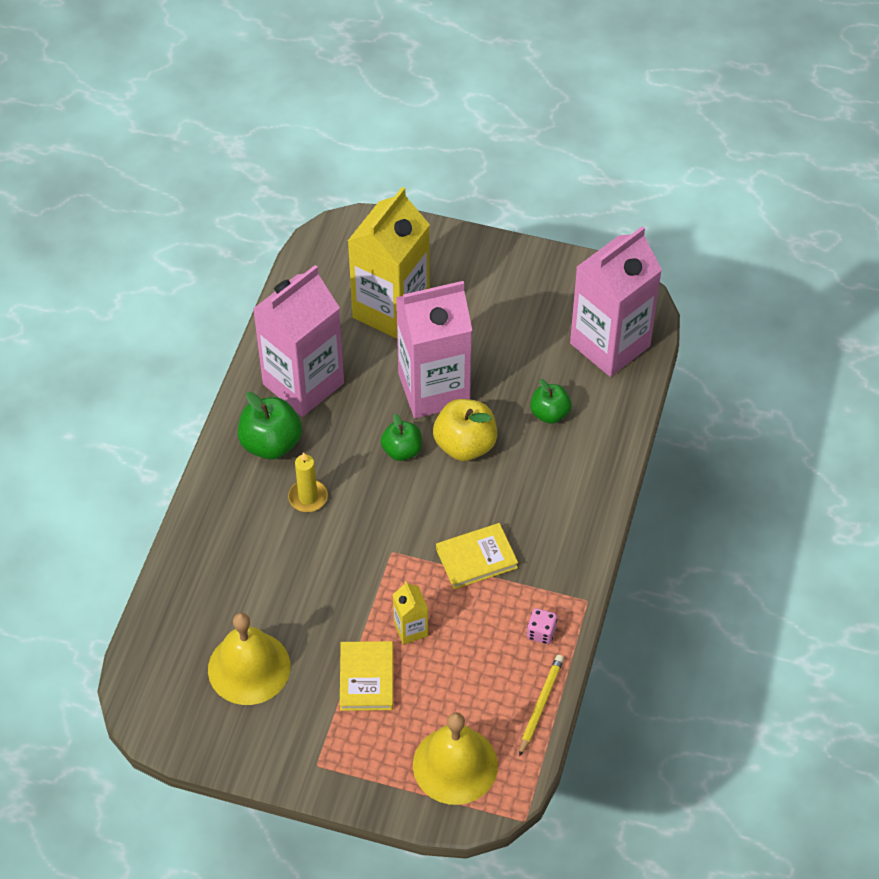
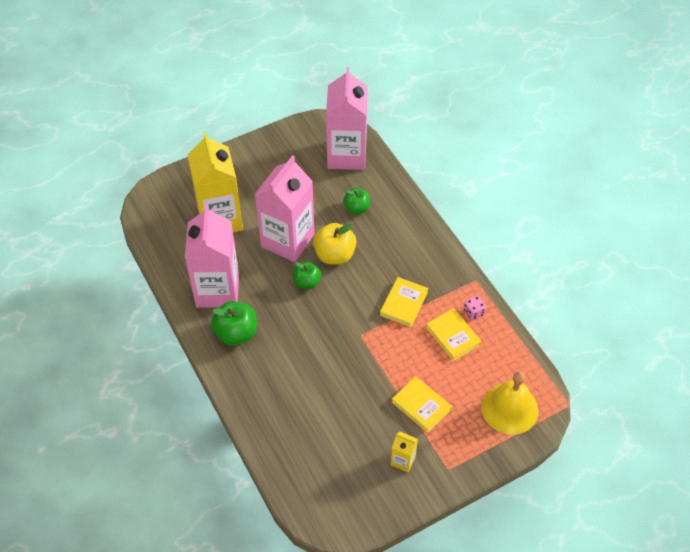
camera: 45 degrees left, 0 degrees up
(249, 667) = (358, 453): yellow bell -> none
(308, 497) = (287, 344): yellow candle -> none
(411, 629) = (413, 364): yellow carton -> yellow carton (403, 461)
(487, 637) = (453, 336): none -> yellow book
(540, 705) = (513, 345): yellow pencil -> none

